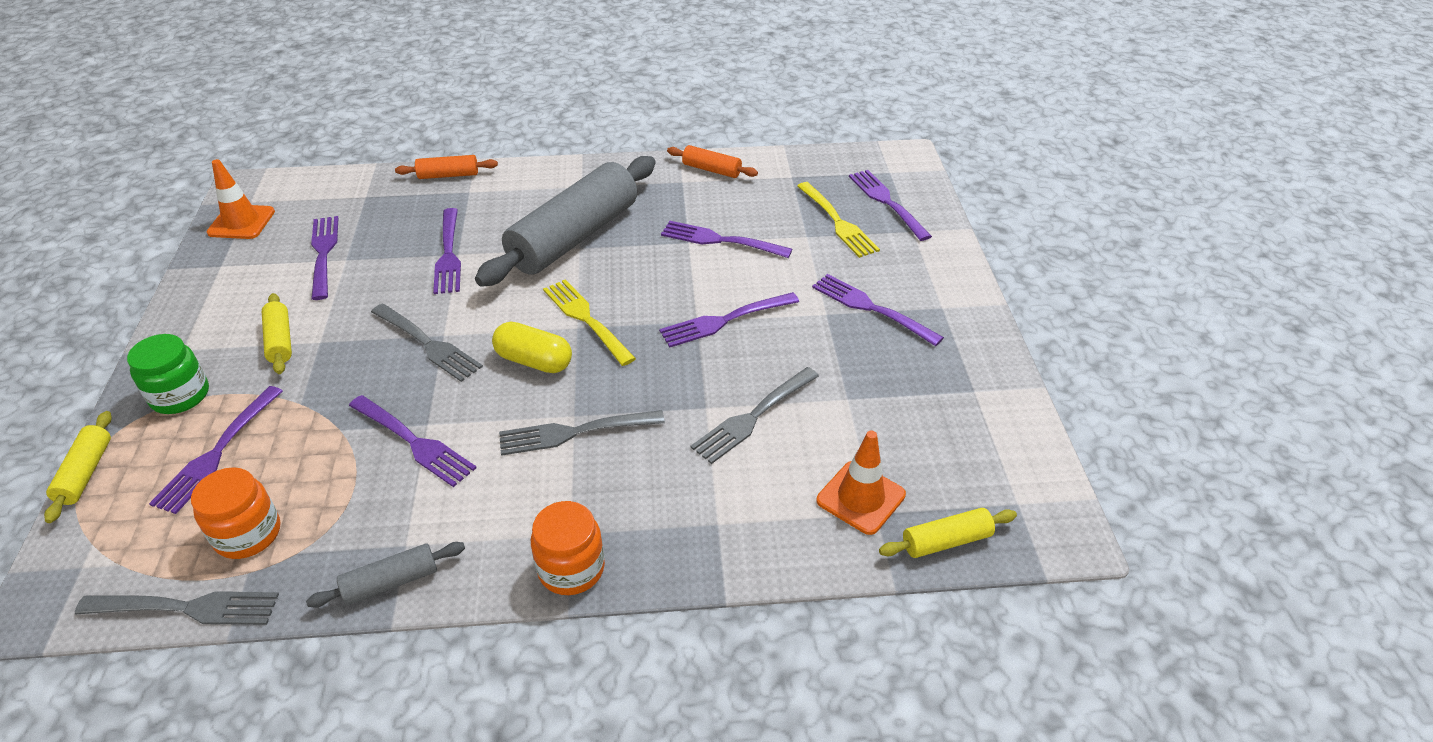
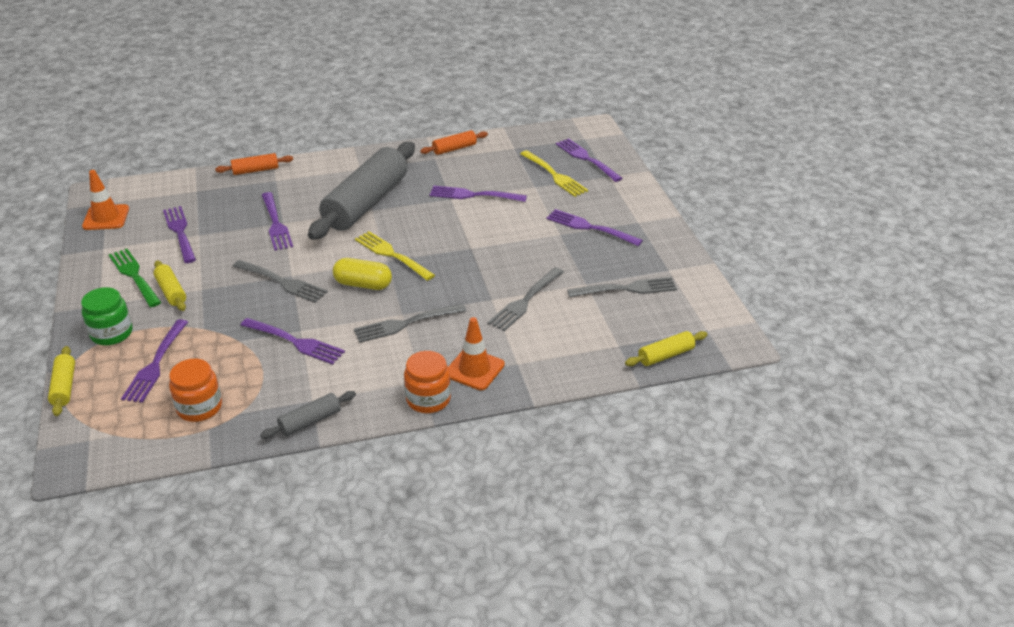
camera: 10 degrees left, 5 degrees down
(185, 608) = (174, 453): grey fork -> grey fork (626, 289)
(243, 311) = (135, 276): none -> green fork
(711, 170) = (454, 149): orange rolling pin -> orange rolling pin turned 45 degrees counterclockwise
(725, 320) = (491, 245): purple fork -> none
(860, 497) = (607, 338): orange traffic cone -> orange traffic cone (474, 369)

